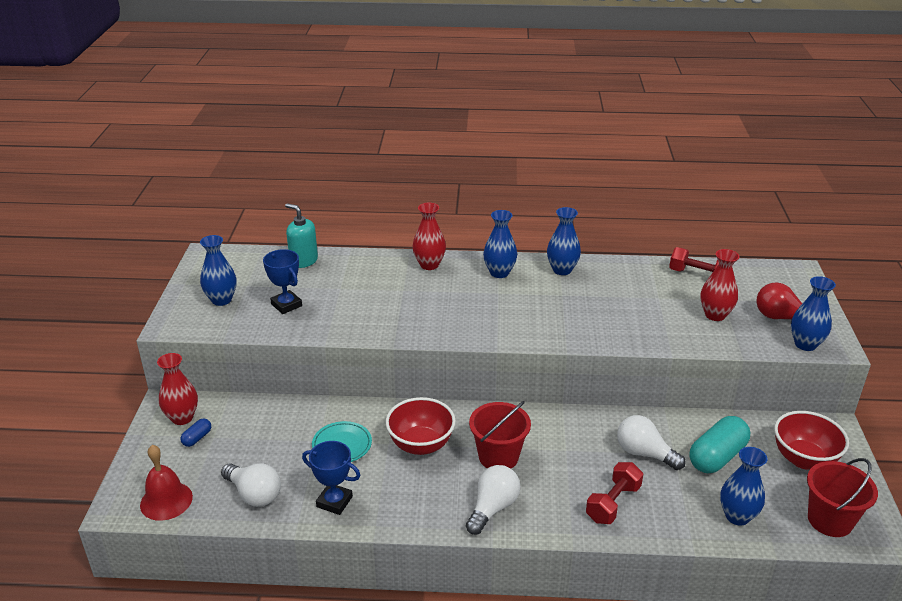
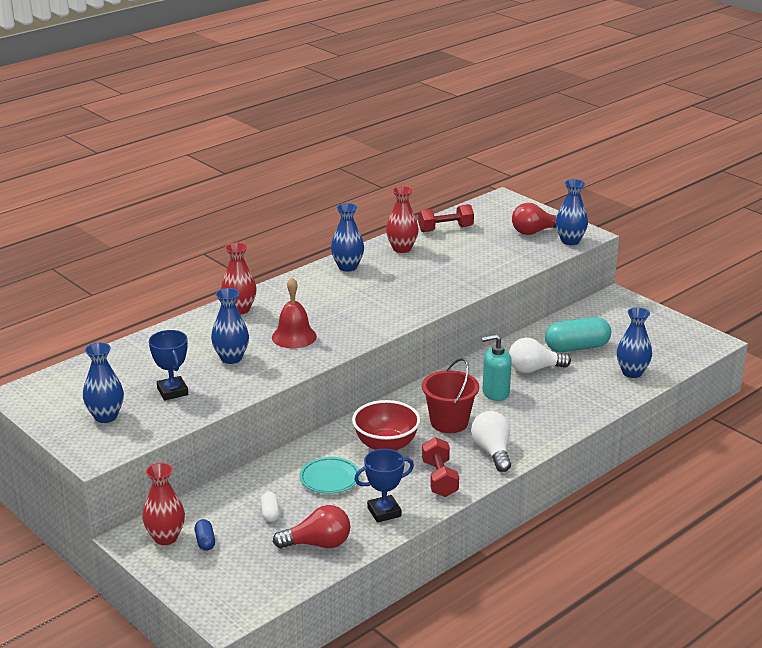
camera: 45 degrees left, 5 degrees down
(166, 500) = (256, 589): red bell -> red bell (294, 337)
(254, 494) = (318, 544): white light bulb -> red light bulb
(264, 445) = (270, 513): none -> white capsule
(286, 305) = (172, 391): blue trophy -> blue trophy turned 60 degrees clockwise
(303, 261) = (124, 356): turquoise soap dispenser -> turquoise soap dispenser (495, 393)
(499, 273) = (304, 290): blue vase -> blue vase (231, 358)
(613, 503) = (557, 406): red dumbbell -> red dumbbell (439, 479)
(715, 315) = (493, 249): red vase -> red vase (402, 248)
(717, 457) = (577, 347): turquoise capsule -> turquoise capsule turned 75 degrees clockwise
(803, 459) = (623, 323): red bowl -> none
(830, 520) = (678, 347): red bucket -> none

